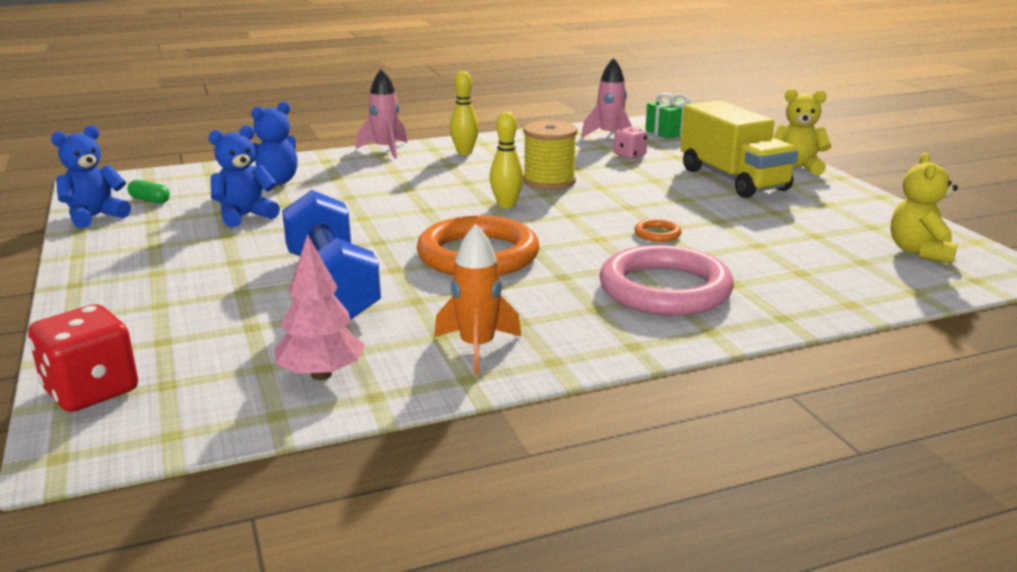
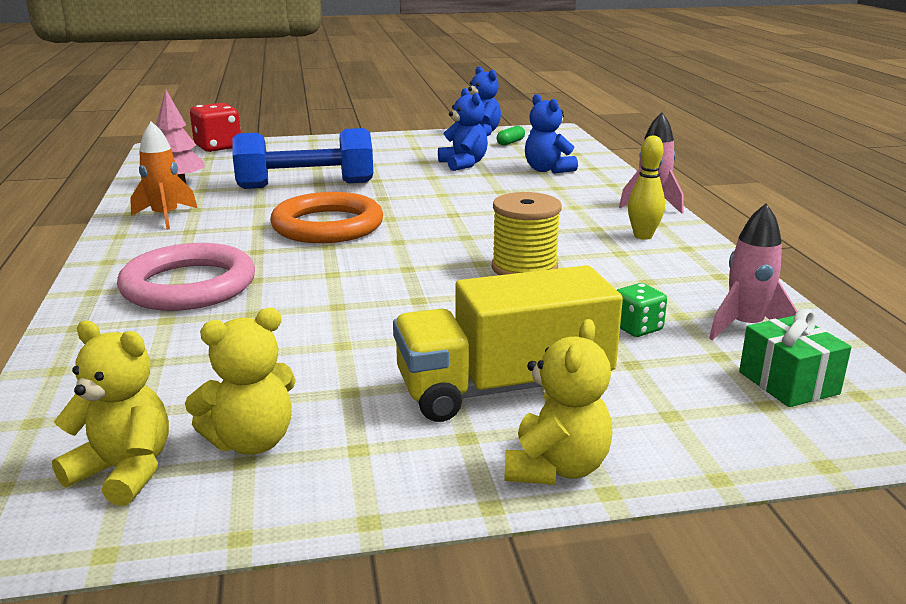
camera: 100 degrees right, 0 degrees up
(506, 205) = (449, 243): yellow bowling pin -> none
(629, 155) = (637, 328): pink dice -> green dice
(657, 234) = (324, 302): orange ring -> none
(854, 227) = (251, 441): none -> yellow teddy bear

